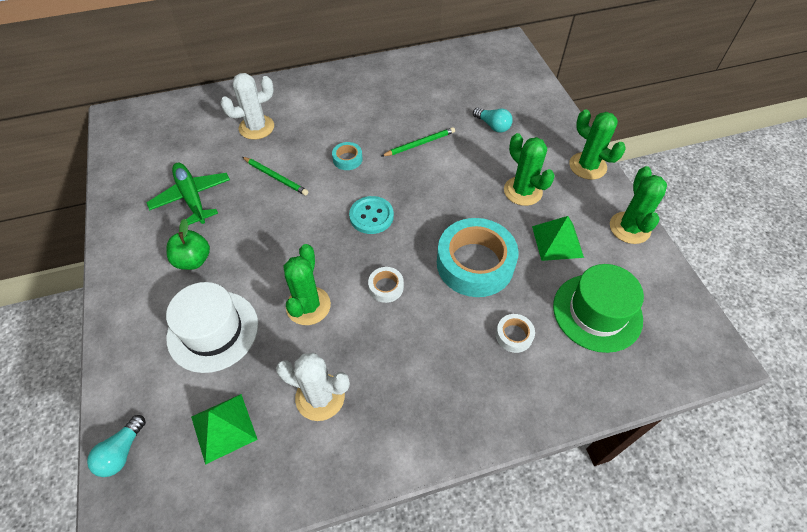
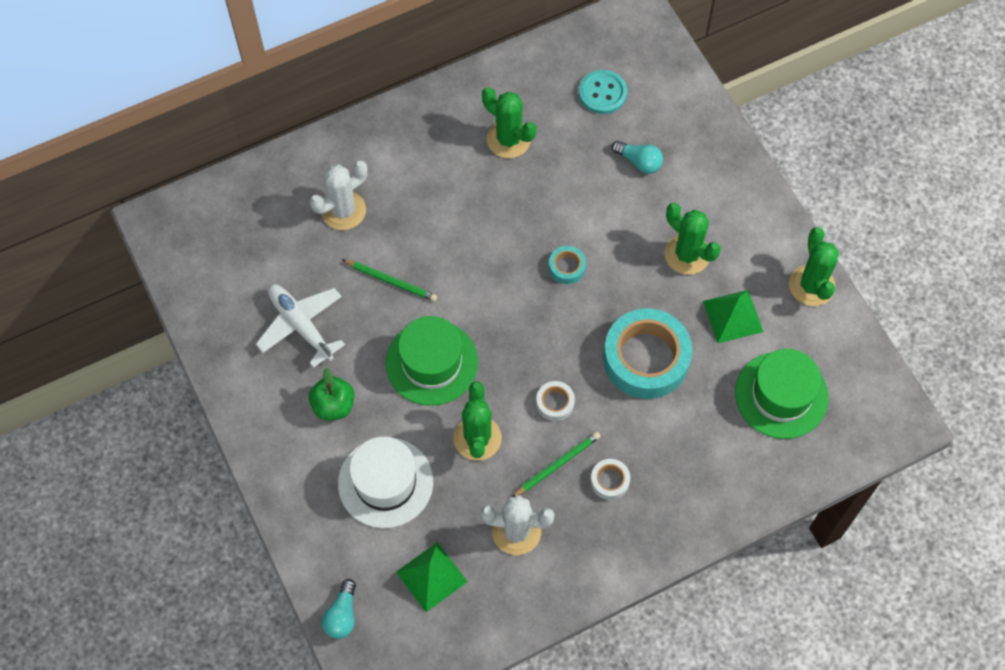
camera: 10 degrees left, 10 degrees up
(192, 197) = (300, 325): green plane -> white plane
(288, 239) = (432, 362): none -> green hat
(347, 159) = (470, 241): turquoise tape -> turquoise tape (567, 267)
(371, 216) = (518, 317): turquoise button -> turquoise button (602, 93)
(420, 144) = (553, 204): green pencil -> green pencil (557, 464)
(514, 335) = (698, 435): white tape -> white tape (610, 481)
(587, 166) = (759, 206): green cactus -> green cactus (508, 139)

